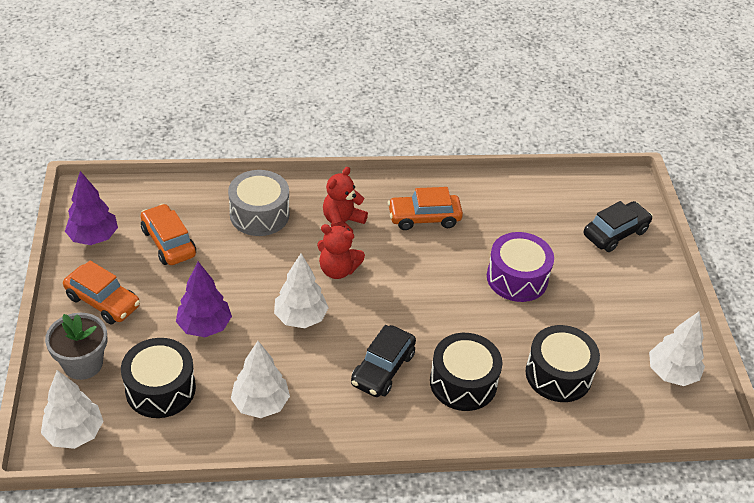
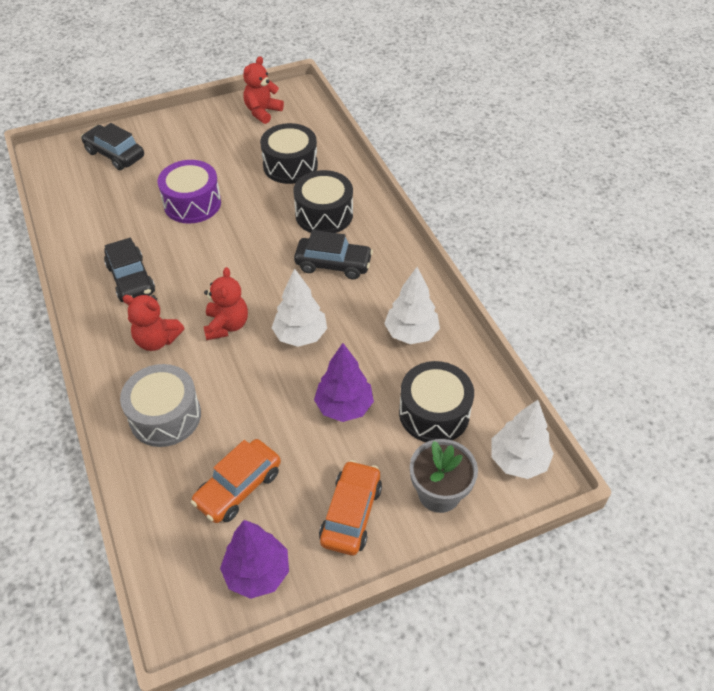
camera: 105 degrees left, 5 degrees up
(424, 218) = (131, 279): orange car -> black car
(671, 373) = (262, 112): white tree -> red teddy bear

